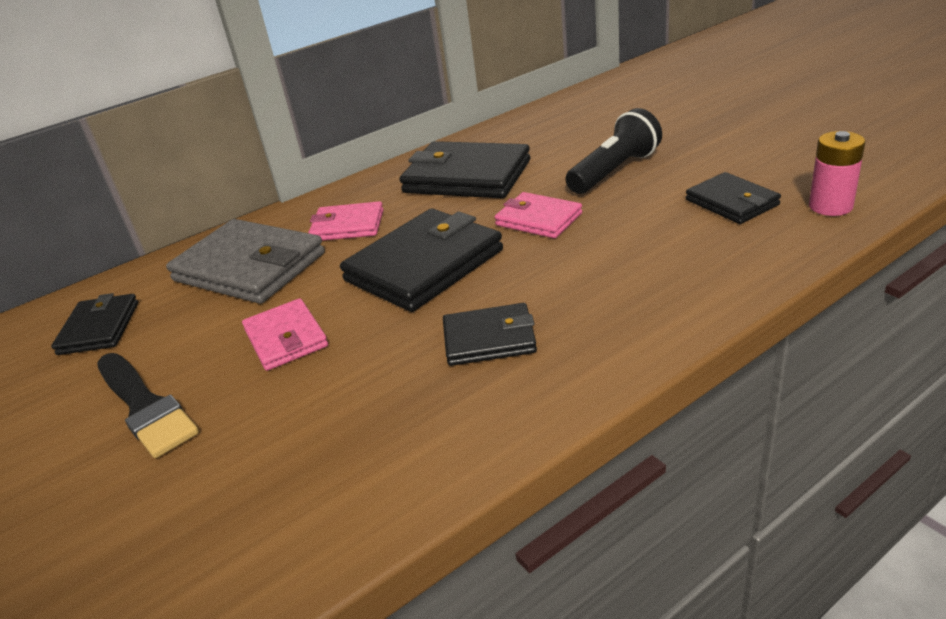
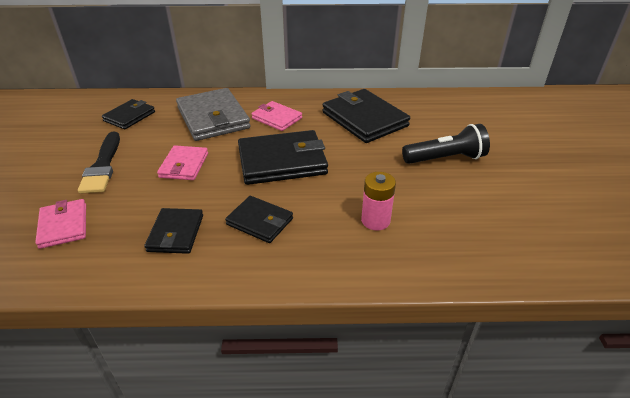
camera: 30 degrees right, 5 degrees up
(538, 219) = (367, 166): pink wallet -> pink wallet (63, 226)
(731, 202) = (487, 218): black wallet -> black wallet (176, 233)
(830, 206) = (546, 258): pink battery -> pink battery (375, 220)

